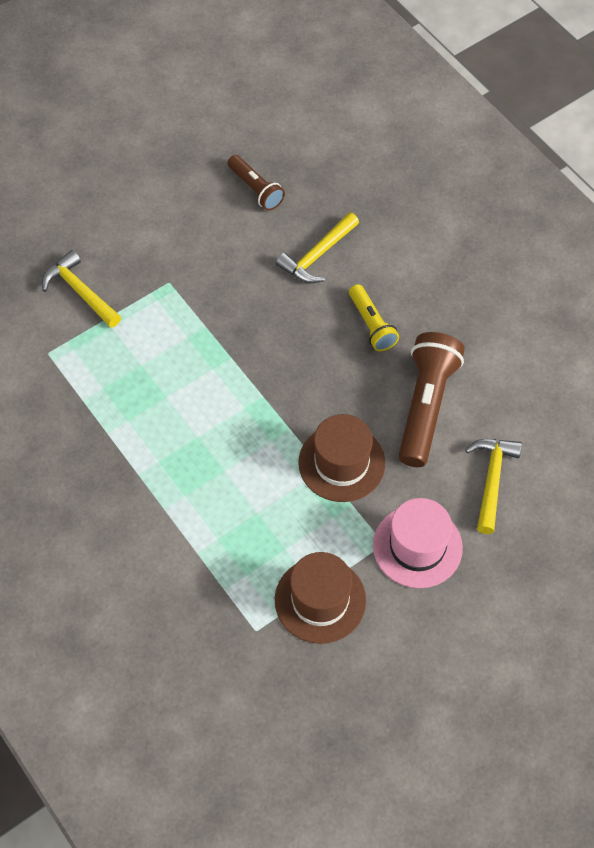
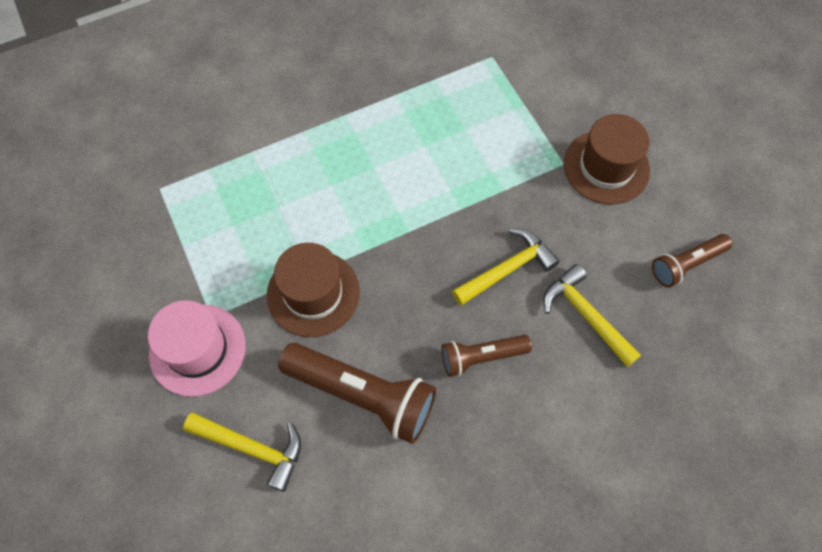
camera: 100 degrees right, 5 degrees up
(80, 291) = (560, 87): yellow hammer -> yellow hammer (507, 269)
(320, 600) = (170, 247): brown hat -> brown hat (606, 167)
(371, 325) = (481, 357): yellow flashlight -> brown flashlight

